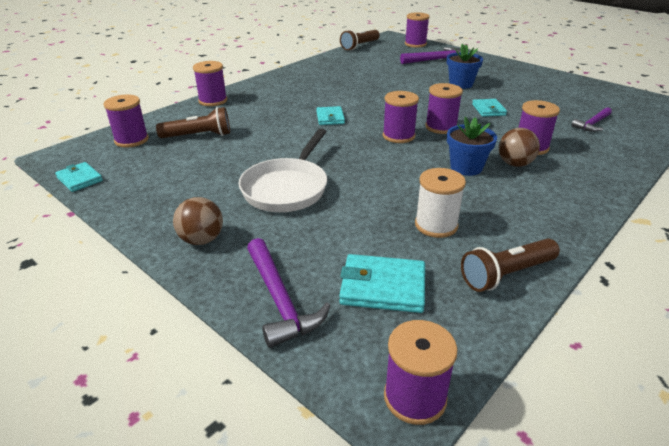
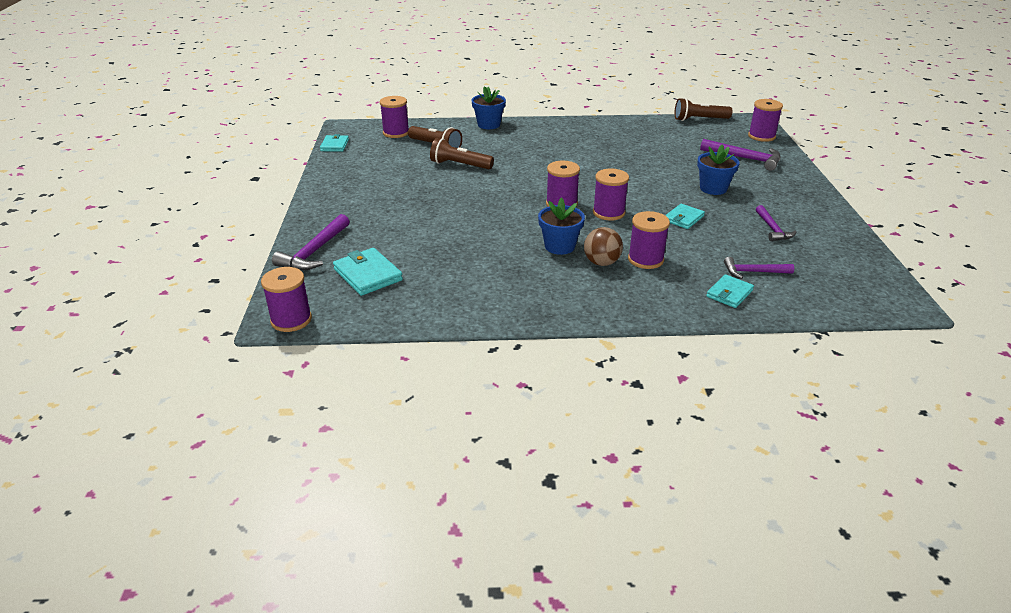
camera: 45 degrees right, 0 degrees up
(201, 240) = (333, 206): brown ball -> none
(213, 101) = (489, 125): purple spool -> blue flower pot
(287, 188) = (423, 201): white pan -> none
(330, 118) = (541, 170): turquoise wallet -> turquoise wallet (729, 293)
(436, 225) = (460, 265): white spool -> none
(506, 274) = (440, 309): brown flashlight -> brown flashlight (459, 165)
(541, 94) = (772, 229): none -> purple hammer

